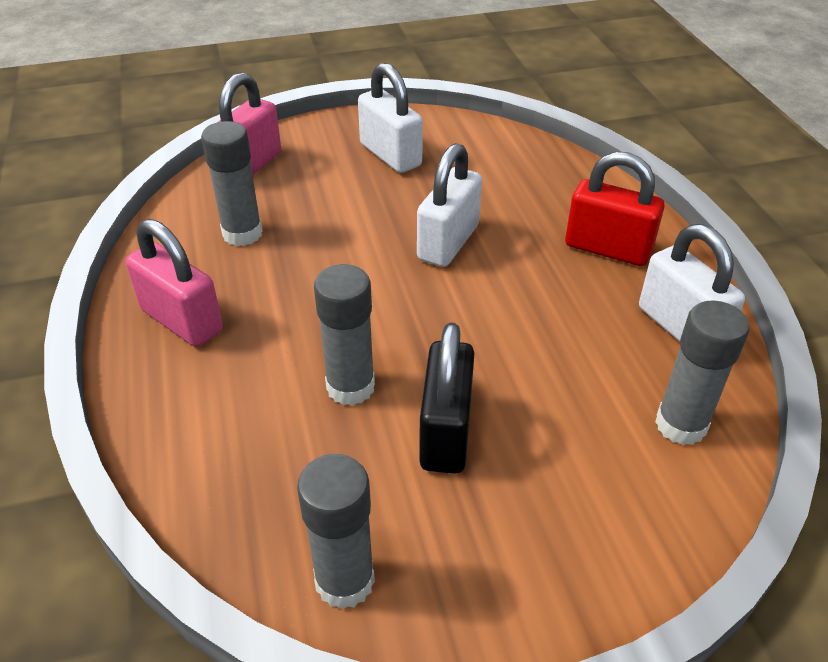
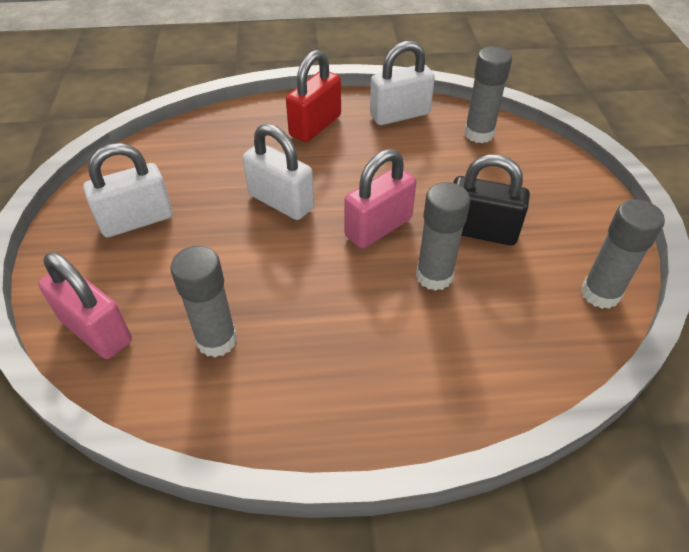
camera: 80 degrees left, 5 degrees up
(182, 320) = (336, 390): pink padlock -> pink padlock (378, 227)

